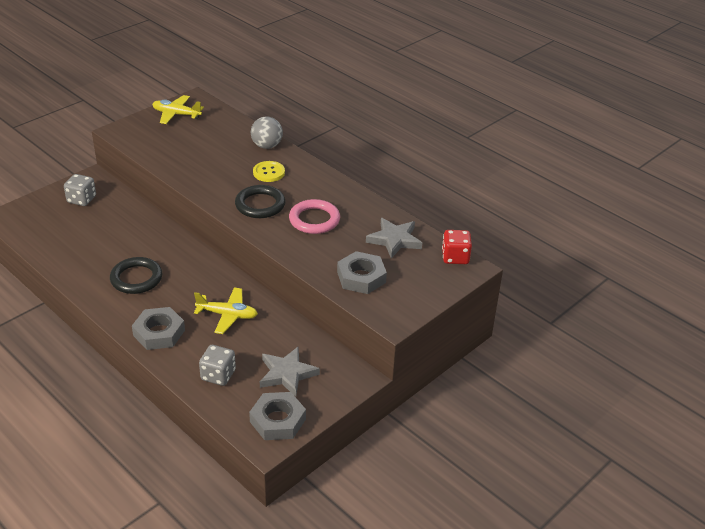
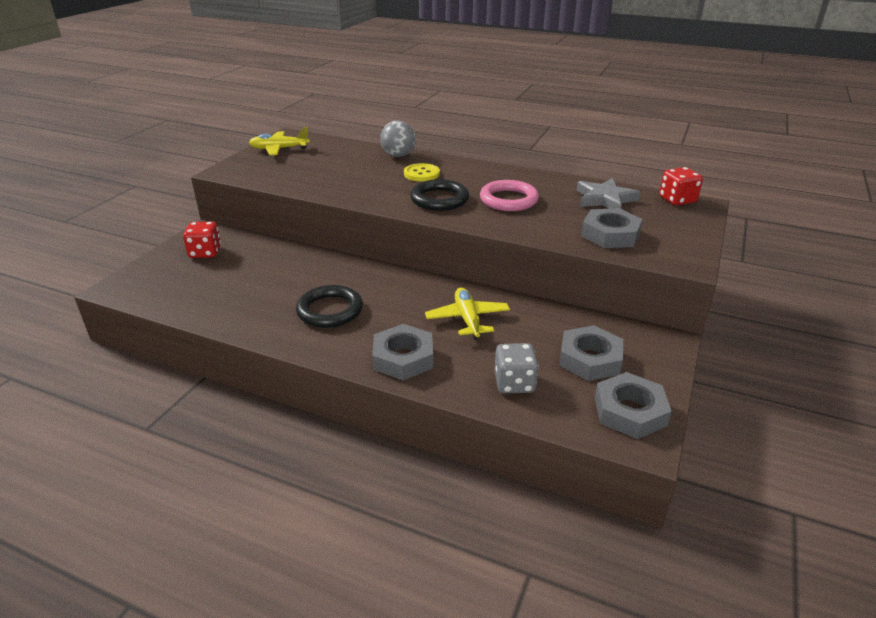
camera: 20 degrees left, 5 degrees down
(81, 199) = (205, 252): grey dice -> red dice
(227, 315) = (467, 319): yellow plane -> yellow plane turned 90 degrees counterclockwise
(287, 374) = (590, 359): grey star -> grey nut

